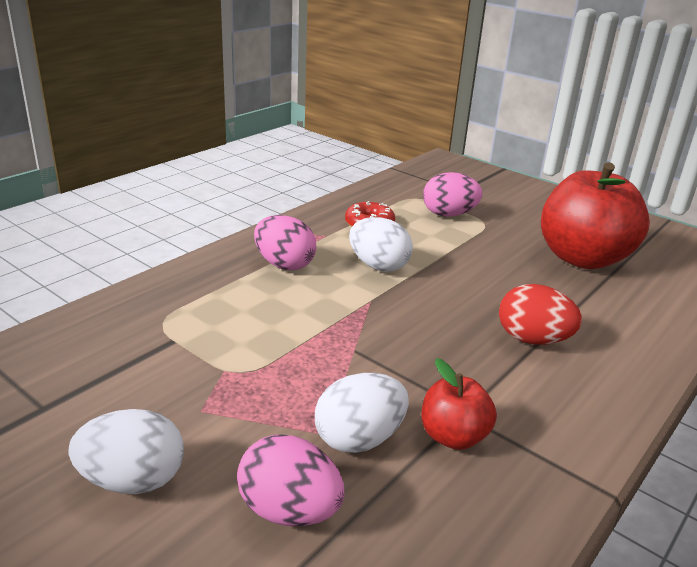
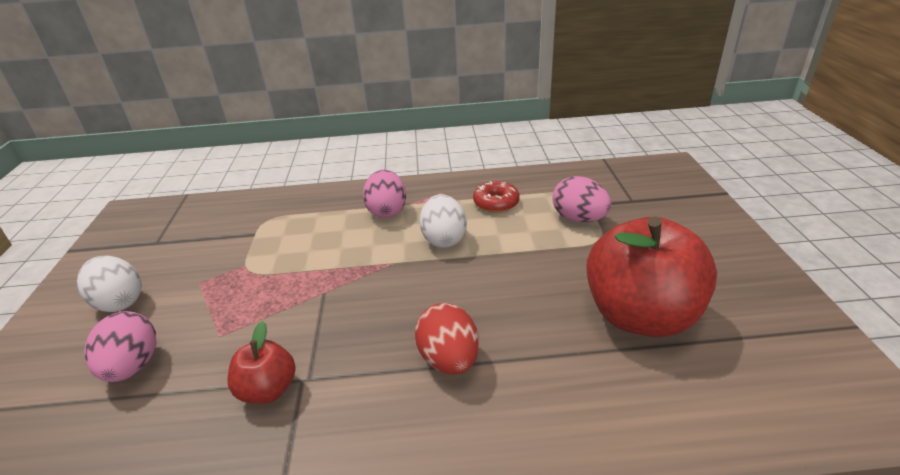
camera: 50 degrees right, 5 degrees up
(359, 439) = (225, 351): white egg -> none

